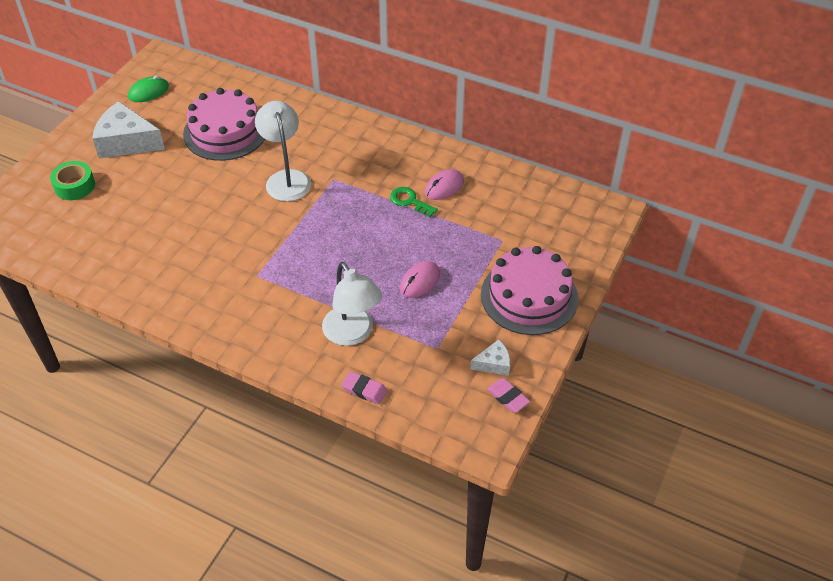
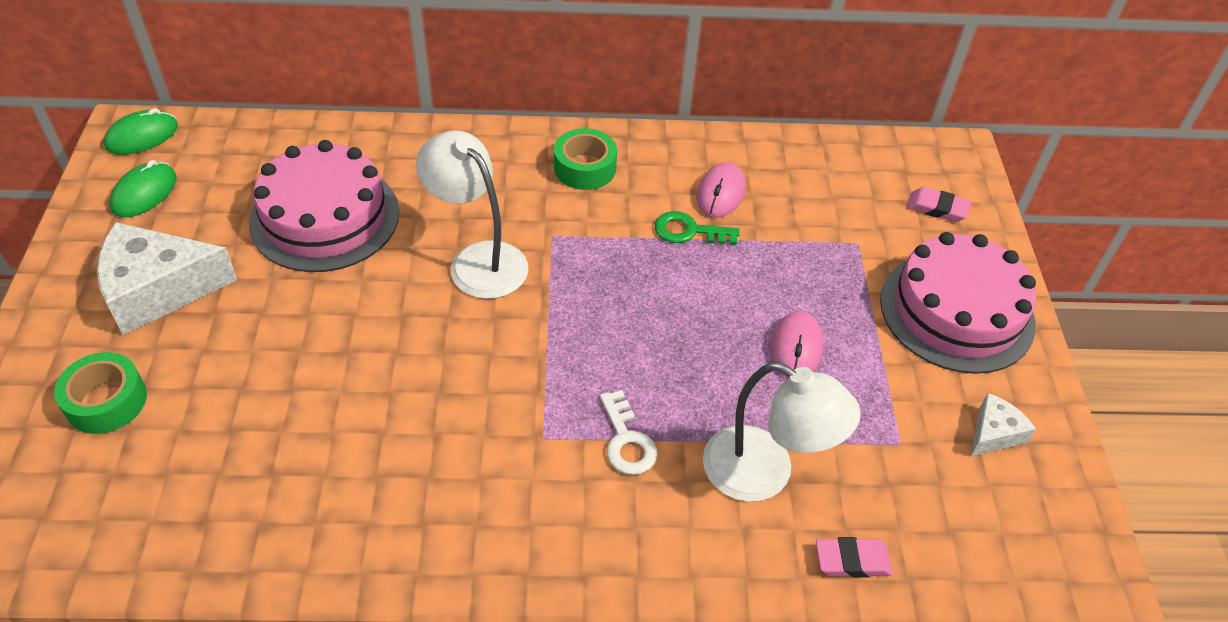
camera: 30 degrees left, 0 degrees up
(165, 62) = (142, 136): none -> green mouse
(296, 292) = (626, 440): none -> white key
(378, 148) = (585, 168): none -> green tape
(508, 397) = (1053, 478): pink eraser -> pink eraser (937, 208)

